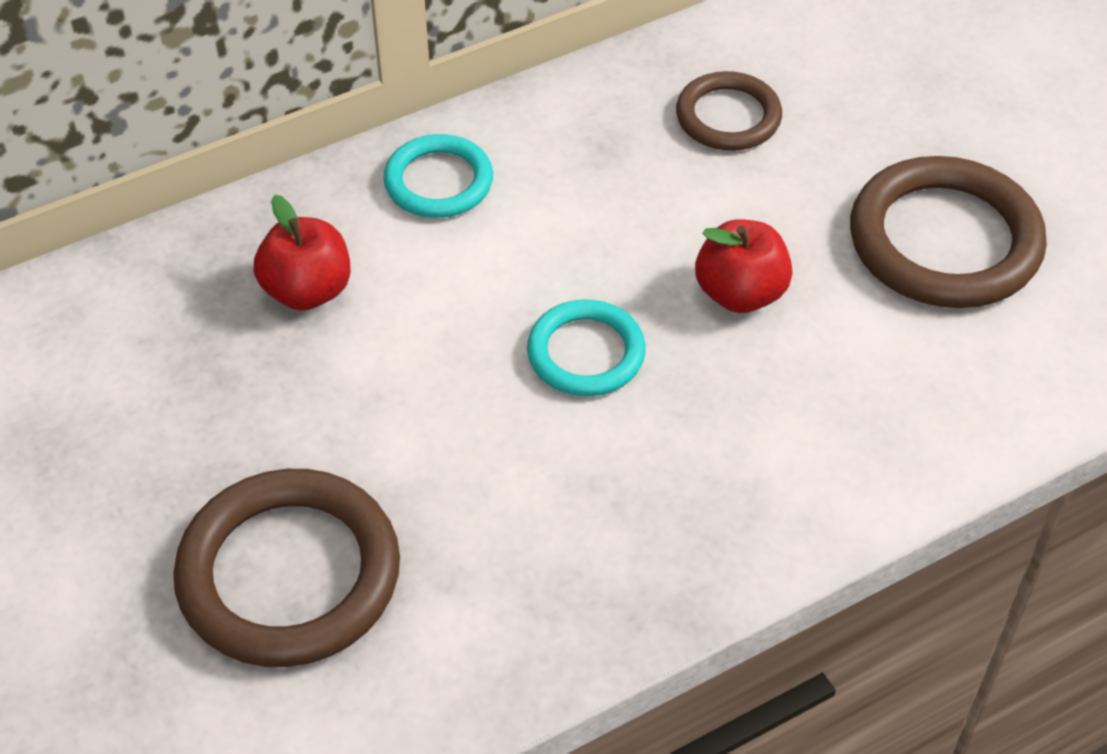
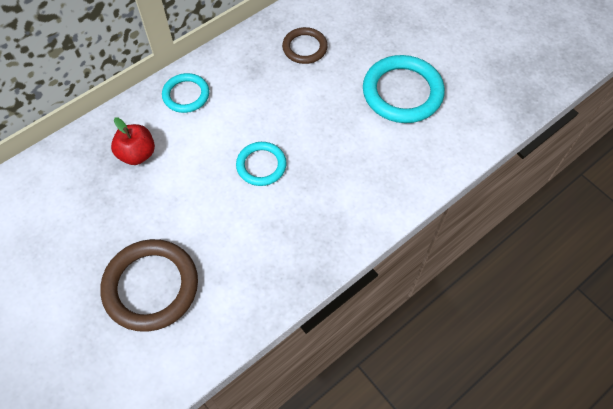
camera: 10 degrees left, 10 degrees up
(740, 293) = (321, 128): red apple -> none
(944, 241) = (402, 92): brown ring -> turquoise ring

